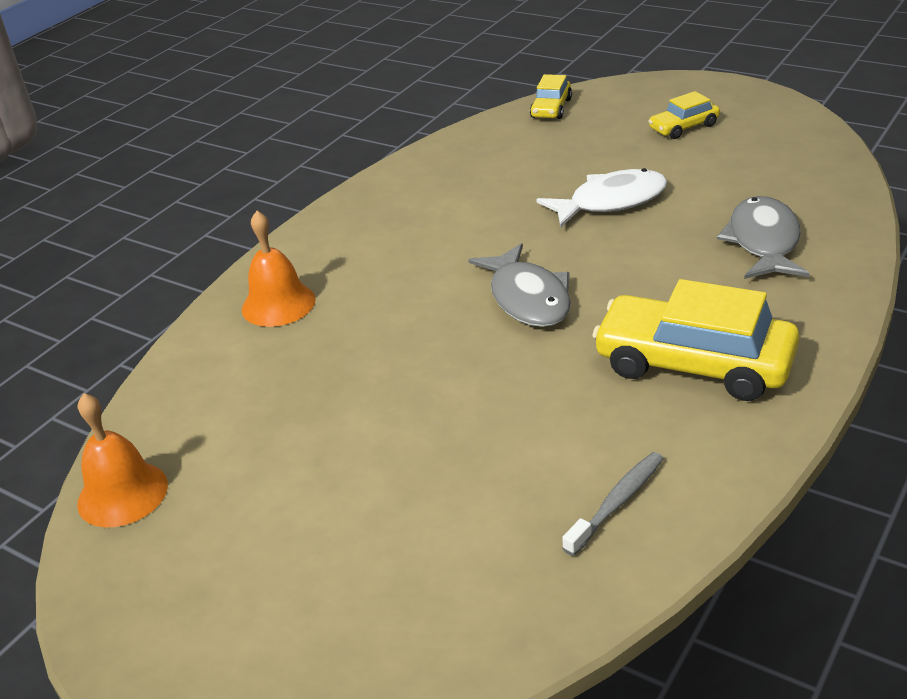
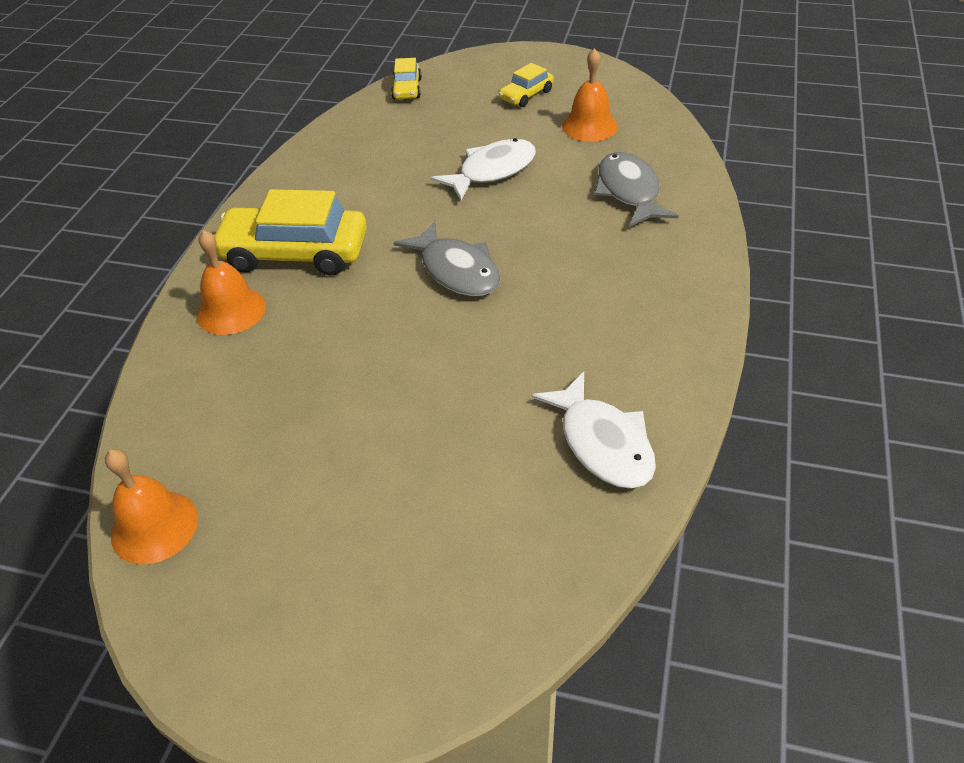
camera: 20 degrees left, 10 degrees up
(617, 502) = (602, 443): grey toothbrush -> white fish
(694, 364) = (616, 308): yellow car -> yellow car (295, 253)
(745, 167) = (589, 126): none -> orange bell

